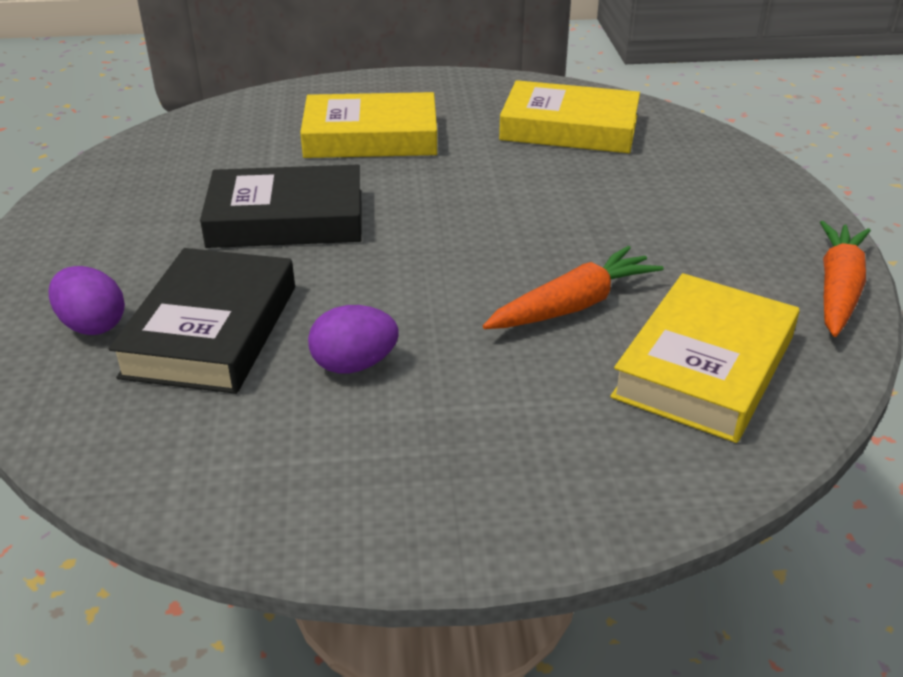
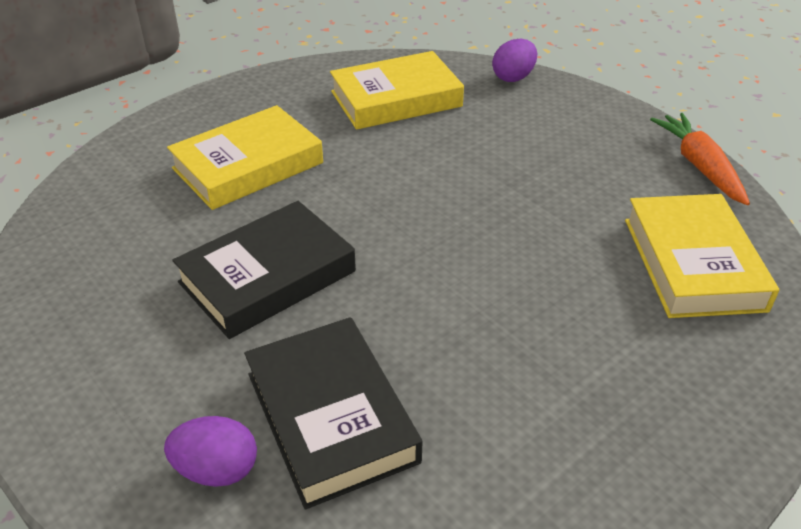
camera: 35 degrees left, 5 degrees up
(354, 365) = (478, 386): purple egg -> purple egg (513, 77)
(573, 305) = (566, 255): orange carrot -> none

